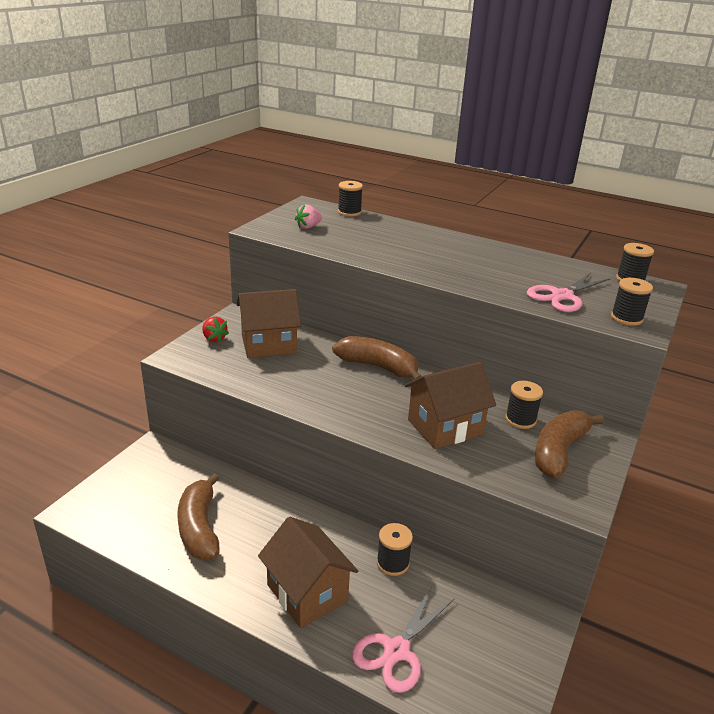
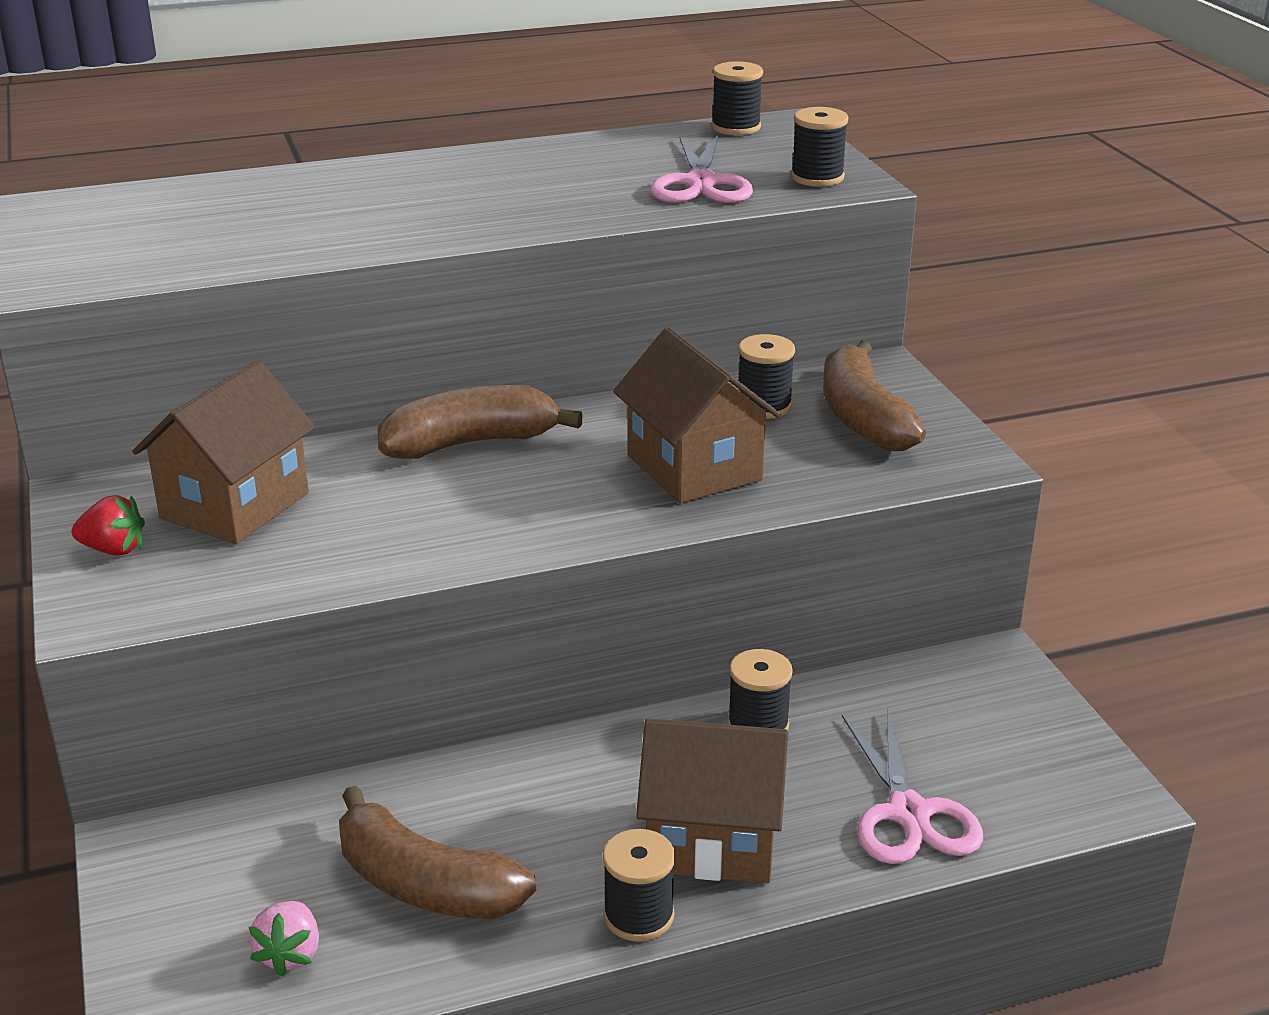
camera: 45 degrees left, 0 degrees up
(308, 227) = (132, 242): pink strawberry -> pink strawberry (290, 954)
(349, 212) = (153, 190): black spool -> black spool (638, 916)
(445, 427) = (694, 468): brown house -> brown house turned 45 degrees counterclockwise

